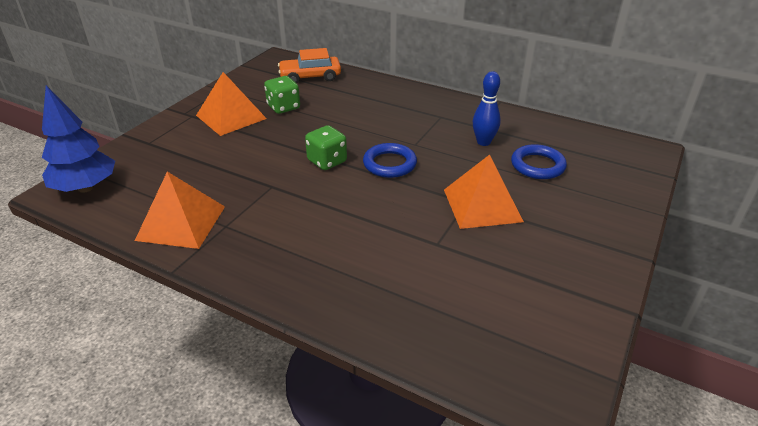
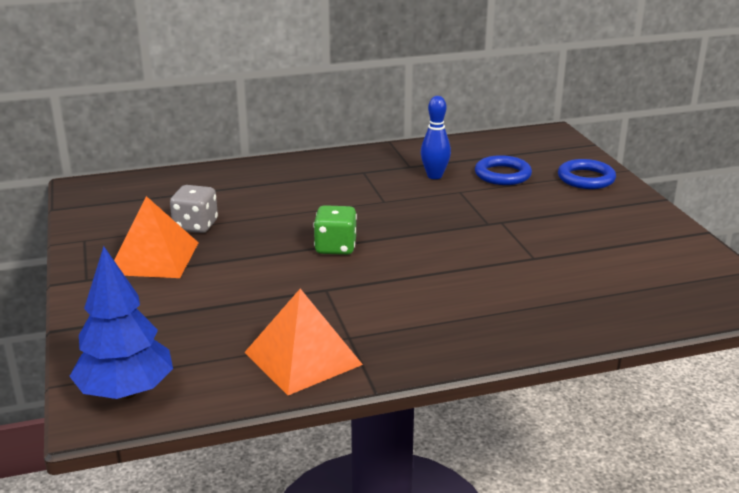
camera: 45 degrees left, 10 degrees down
(283, 107) = (195, 226): green dice -> grey dice
(310, 77) = (165, 189): orange car -> none
(389, 164) = (393, 224): blue ring -> blue ring (586, 178)
(482, 205) = (515, 218): orange pyramid -> none

